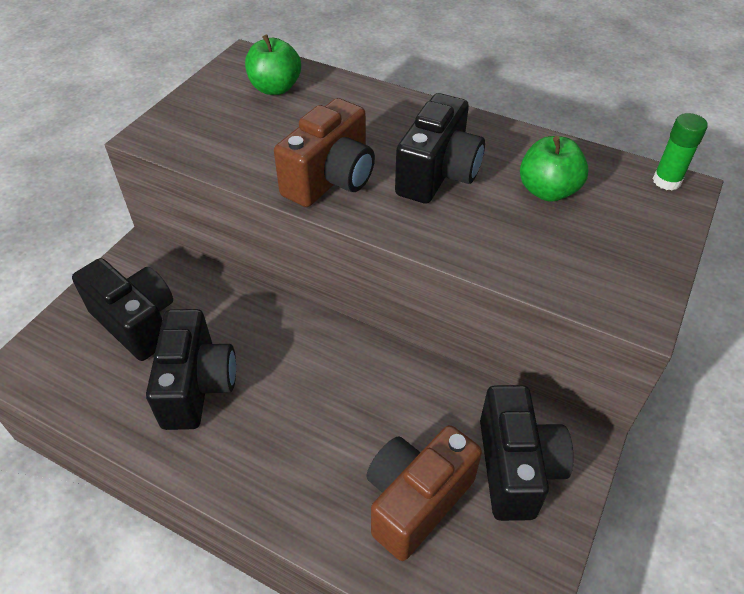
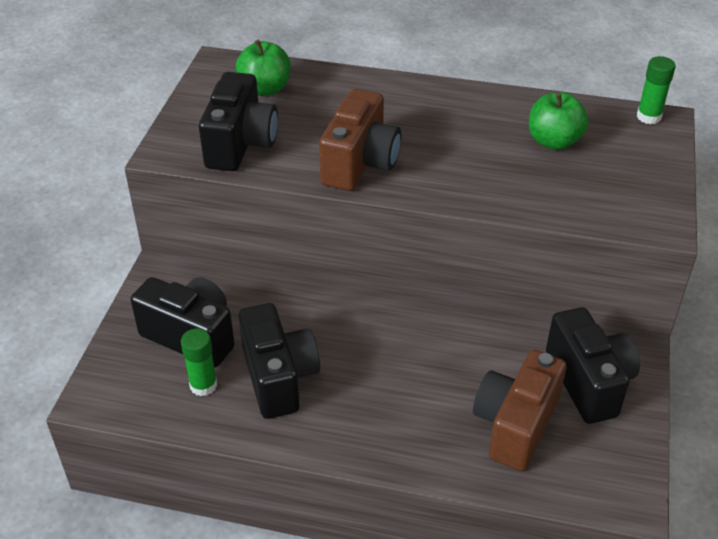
camera: 15 degrees left, 5 degrees down
(123, 377) = (203, 385): none -> green glue stick
(438, 174) = (453, 143): black camera -> black camera (240, 144)

